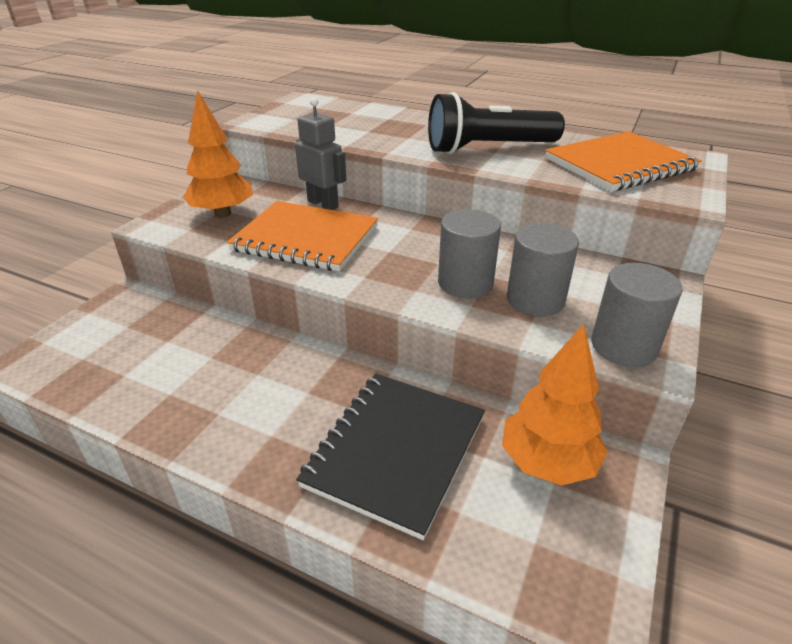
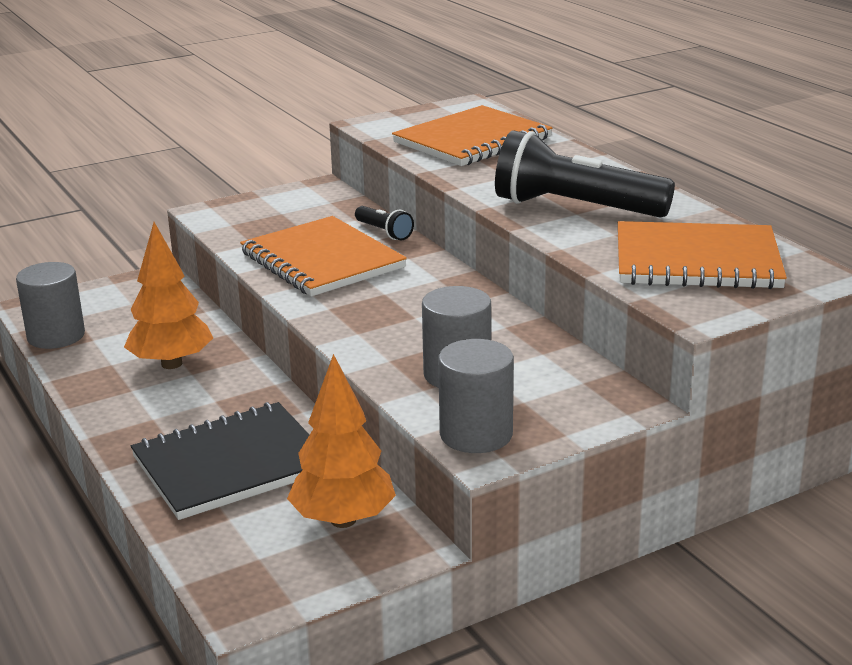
camera: 35 degrees right, 10 degrees down
(223, 213) = (277, 217): orange tree -> orange tree (172, 364)
(323, 204) = (384, 232): grey robot -> black flashlight
(344, 119) = (472, 140): none -> orange notebook
(465, 283) = (413, 341): grey cylinder -> grey cylinder (56, 336)

